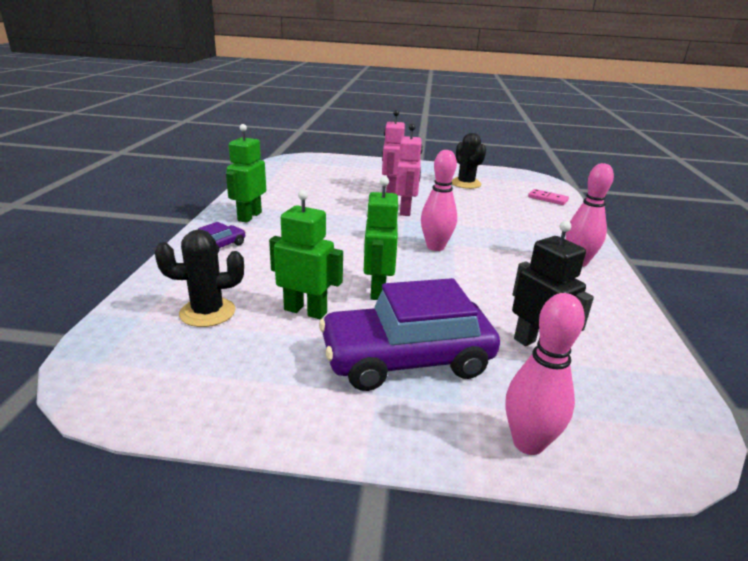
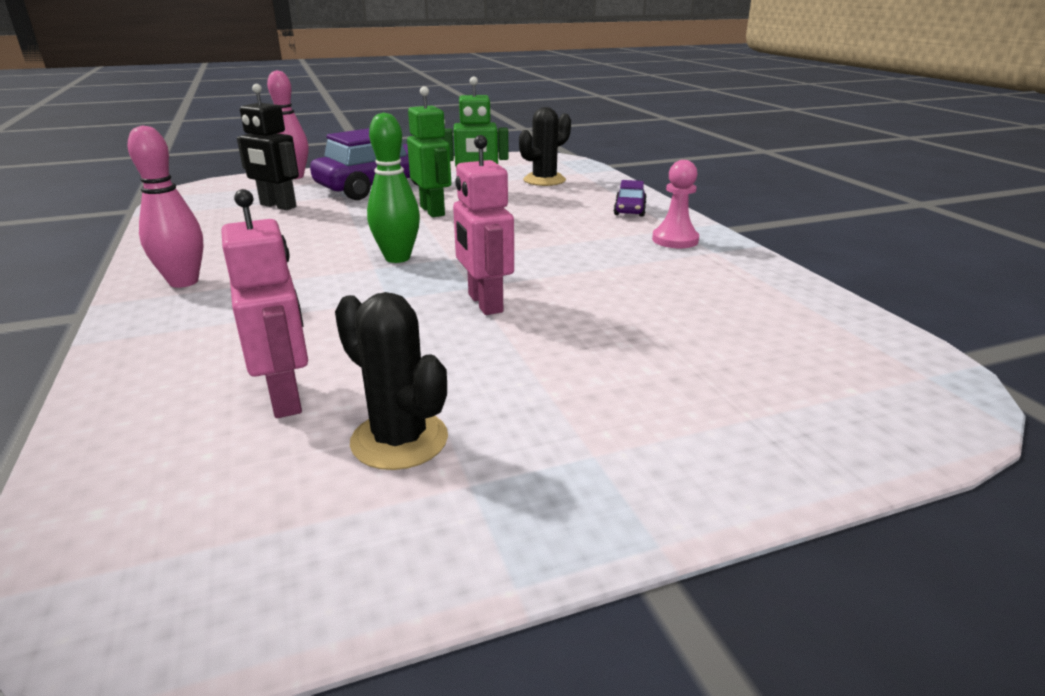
camera: 155 degrees right, 0 degrees up
(249, 216) = (675, 240): green robot -> pink pawn
(390, 189) = (565, 349): pink robot -> pink robot (286, 398)
(435, 247) = (397, 258): pink bowling pin -> green bowling pin
(547, 199) = (143, 443): pink domino -> none

